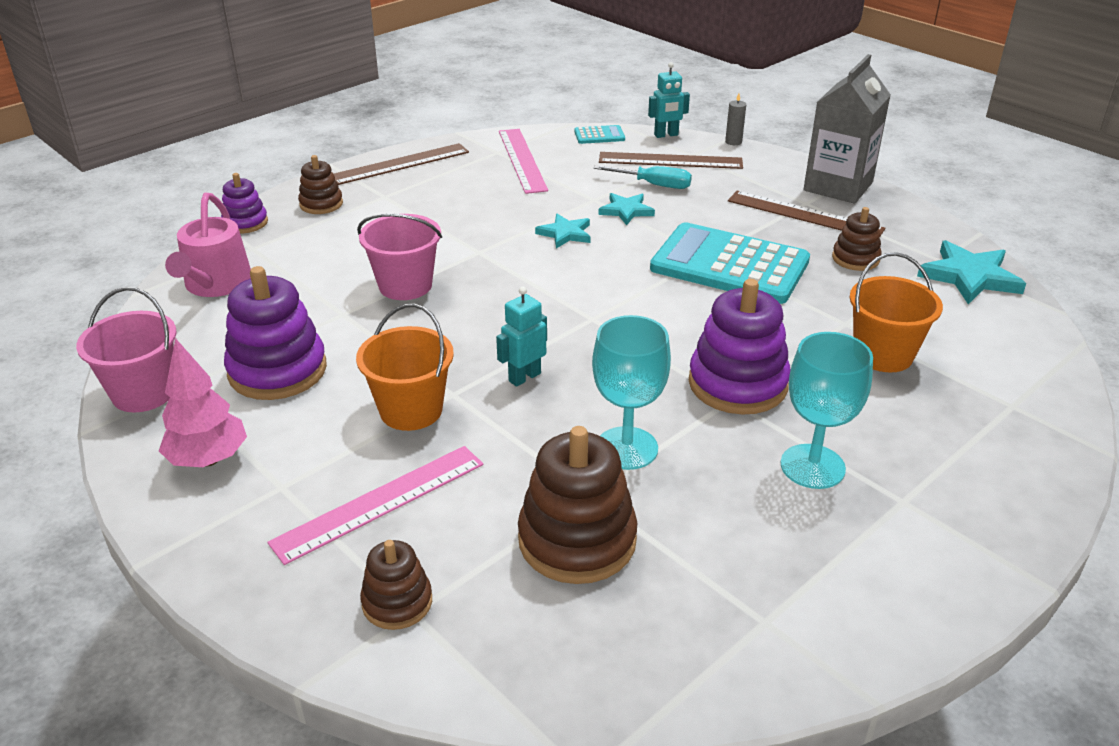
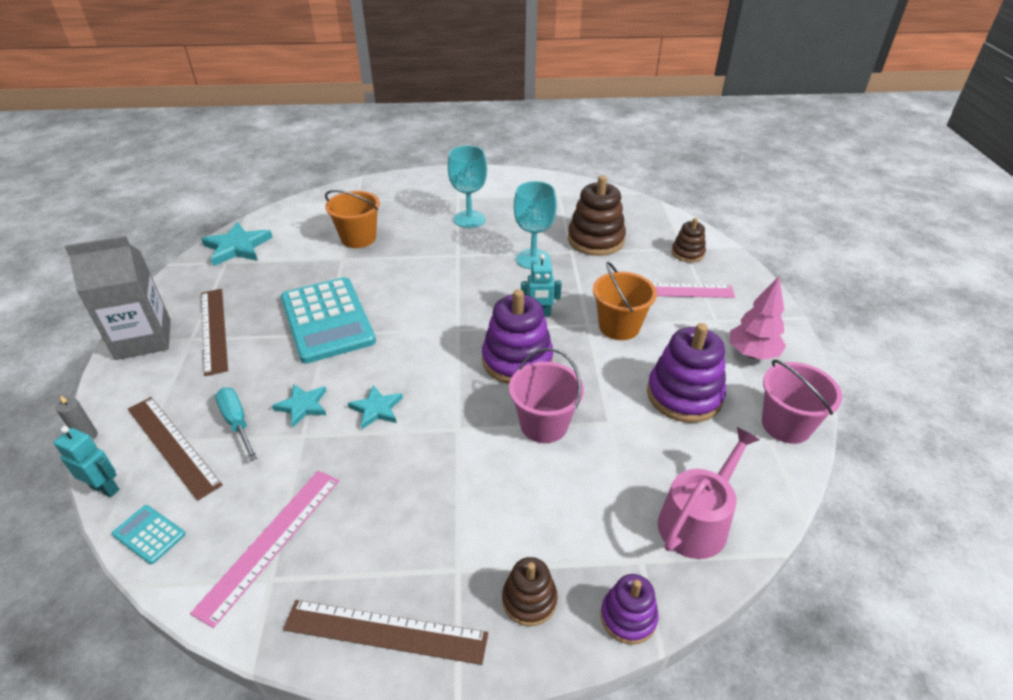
camera: 140 degrees left, 5 degrees up
(737, 384) = (443, 259): purple stacking toy -> purple stacking toy (517, 360)
(855, 259) = (259, 285): brown stacking toy -> none

